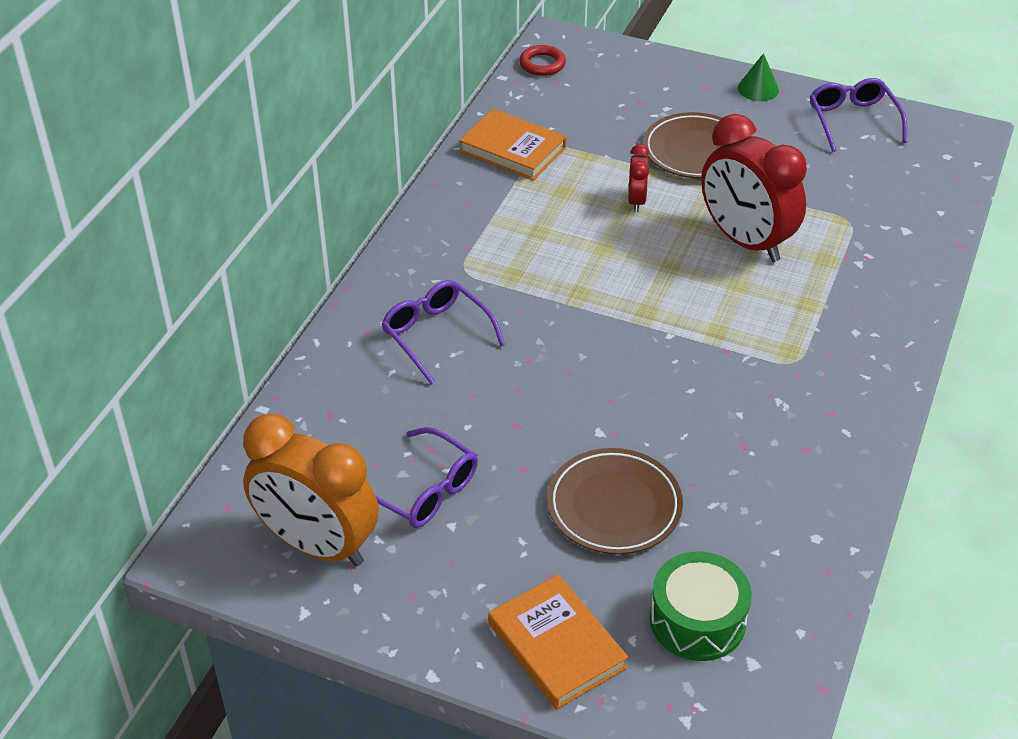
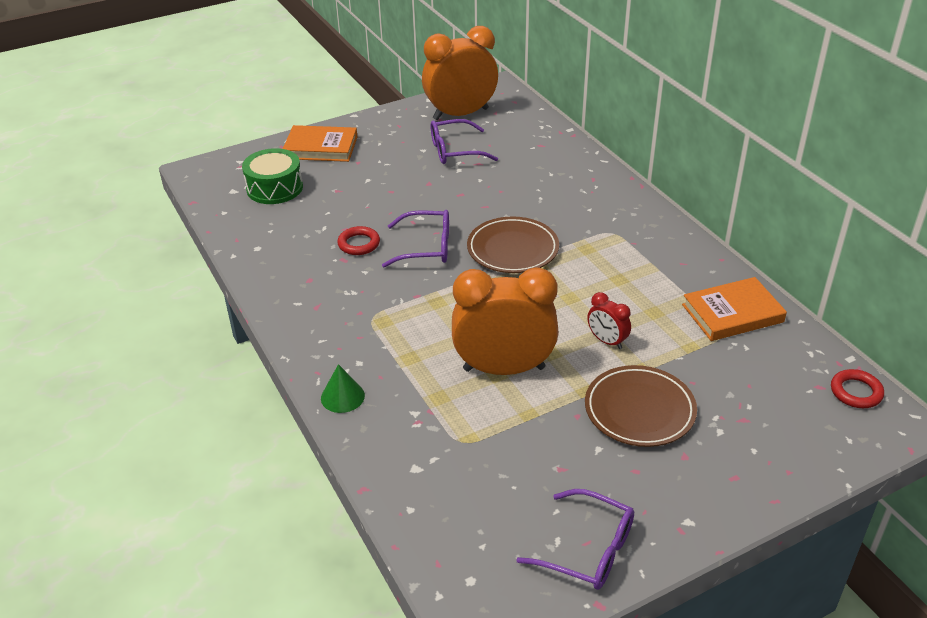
camera: 130 degrees right, 5 degrees down
(436, 335) = (563, 198): purple glasses -> purple glasses (426, 247)
(614, 506) = (367, 197): brown plate -> brown plate (512, 249)
(704, 451) = (359, 244): none -> red ring
(745, 241) = (504, 368): red clock -> orange clock
(758, 89) = (700, 515): green cone -> green cone (342, 396)

